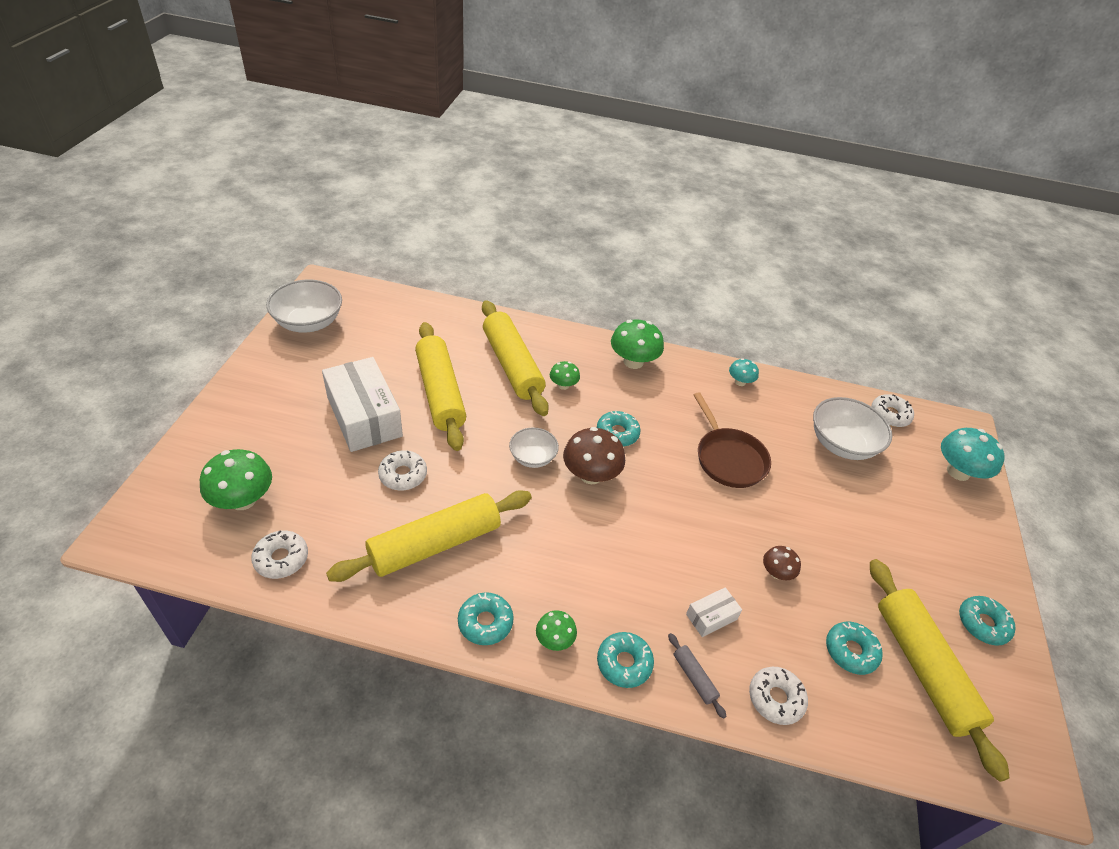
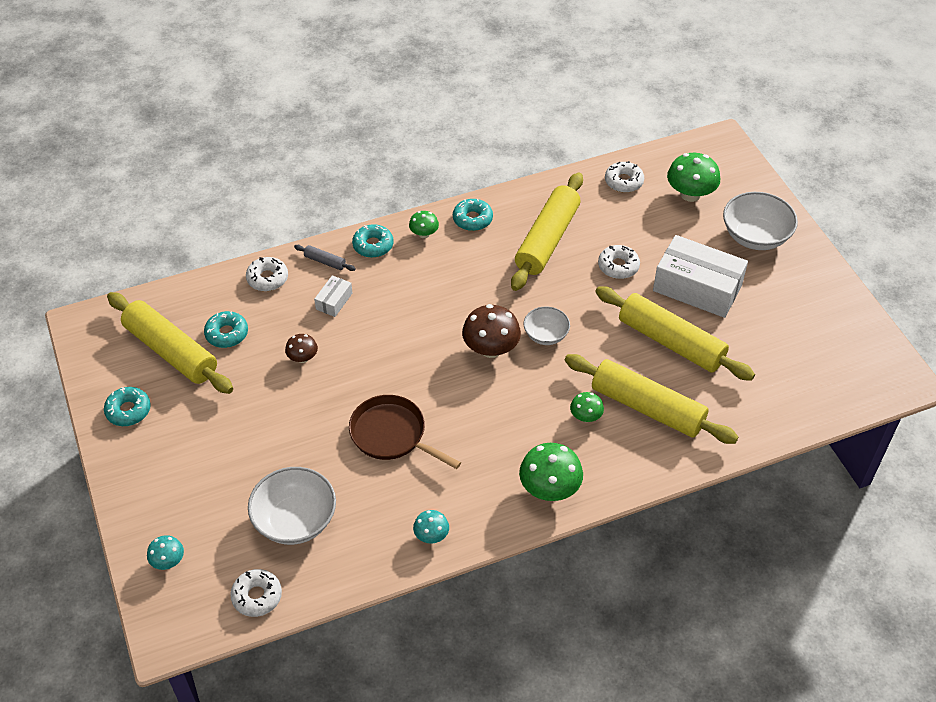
camera: 150 degrees right, 5 degrees up
(309, 322) = (850, 334): white bowl -> white bowl (755, 236)
(617, 433) = (500, 398): turquoise donut -> none
(958, 472) = (168, 561): turquoise mushroom -> turquoise mushroom, size x0.55

